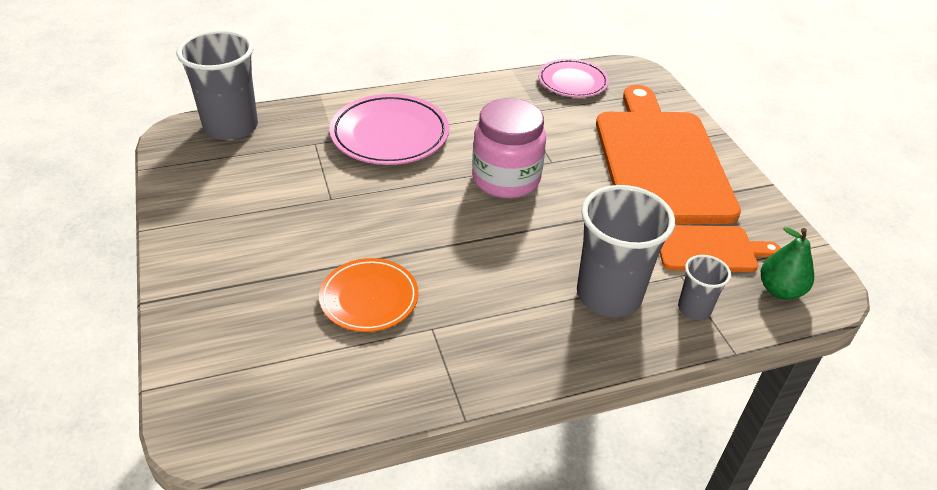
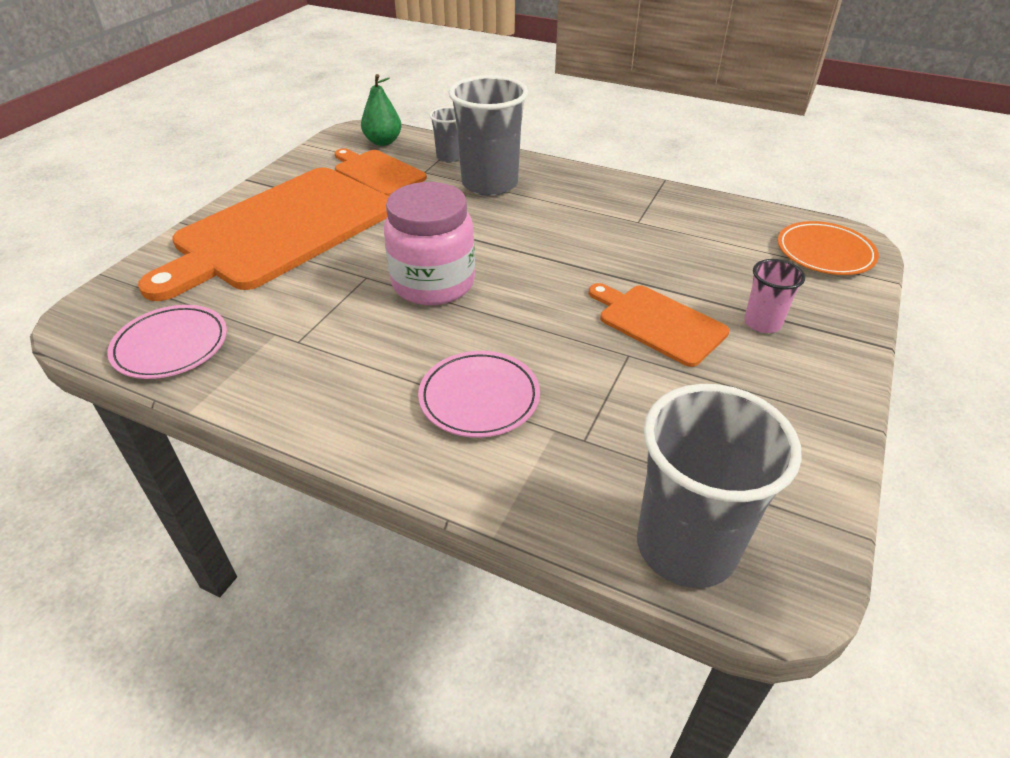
camera: 135 degrees left, 0 degrees up
(252, 271) = (762, 323): none -> pink cup
(329, 230) = (658, 323): none -> orange cutting board
(369, 298) = (669, 257): orange plate -> orange plate (825, 253)
(390, 135) = (479, 398): pink plate -> pink plate, size x0.66

